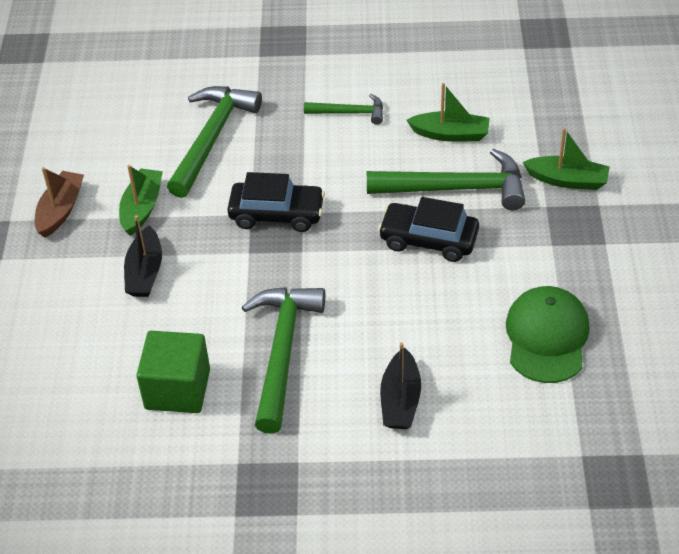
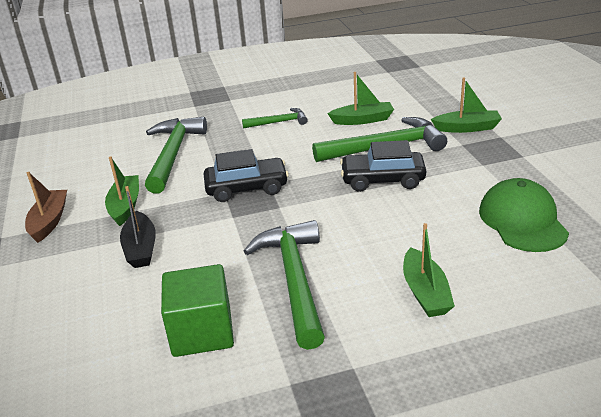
camera: 15 degrees left, 15 degrees down
(400, 400) = (425, 292): black boat -> green boat

